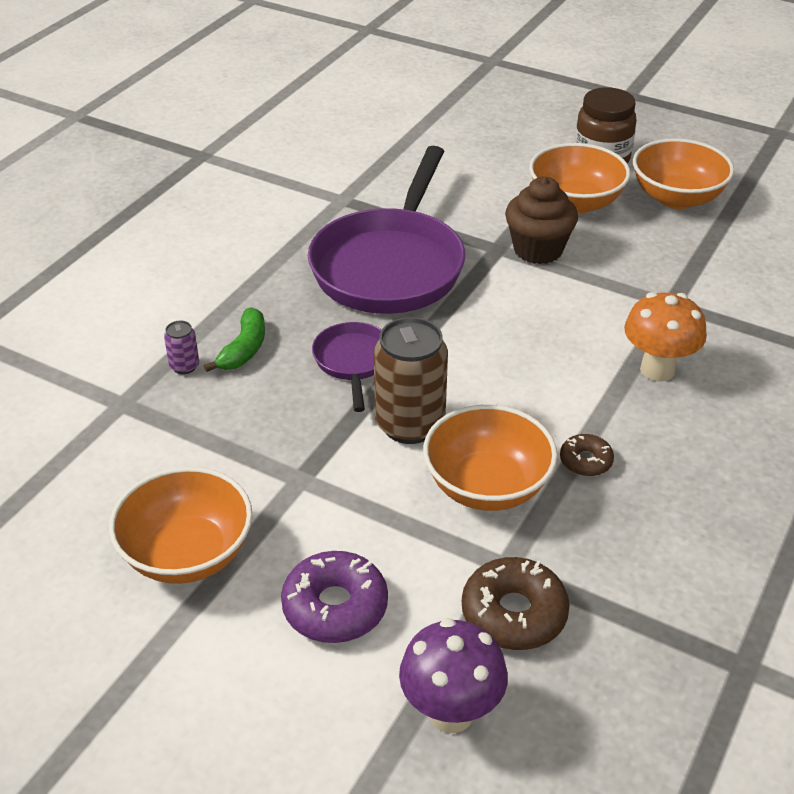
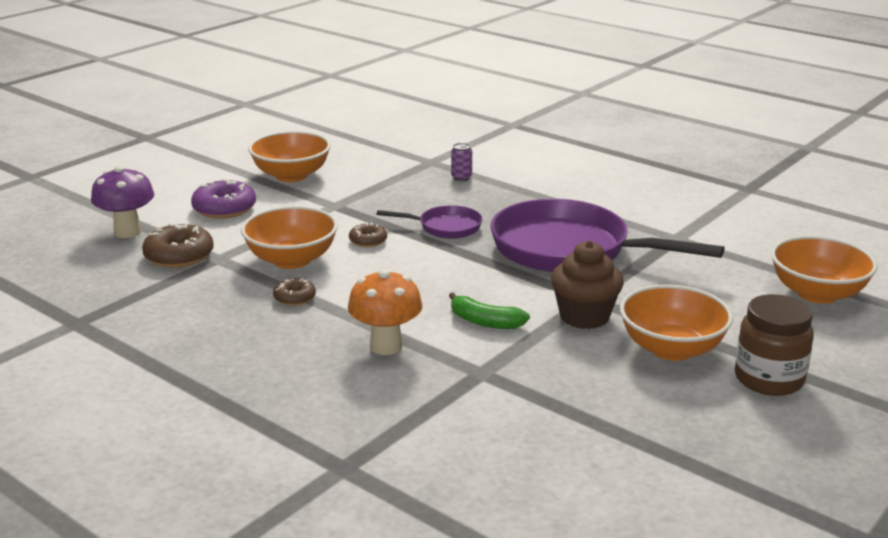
camera: 100 degrees right, 15 degrees down
(244, 349) = (473, 195): green banana -> green banana (485, 322)
(410, 424) = (368, 241): brown can -> brown donut
(677, 198) = (683, 415): orange bowl -> orange bowl (817, 293)

